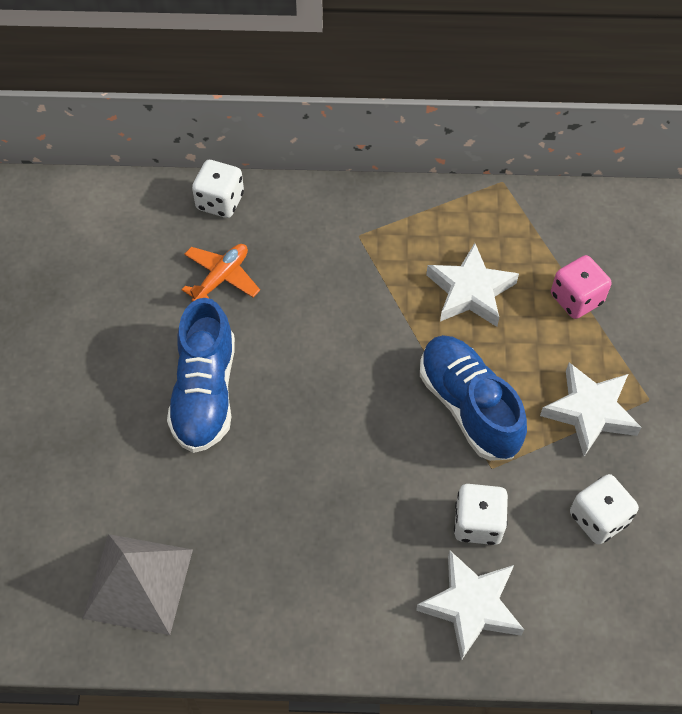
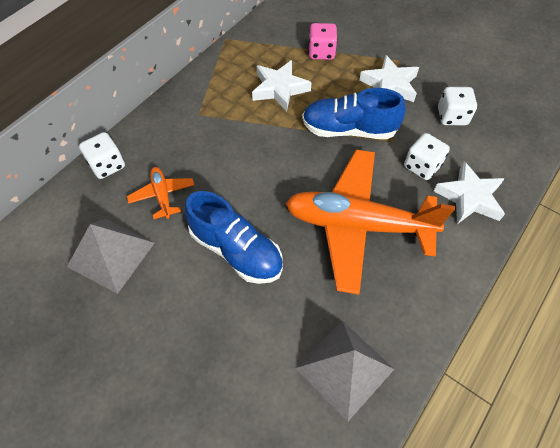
camera: 55 degrees left, 0 degrees up
(119, 283) = (111, 254): none -> grey pyramid
(330, 496) = (357, 225): none -> orange plane

